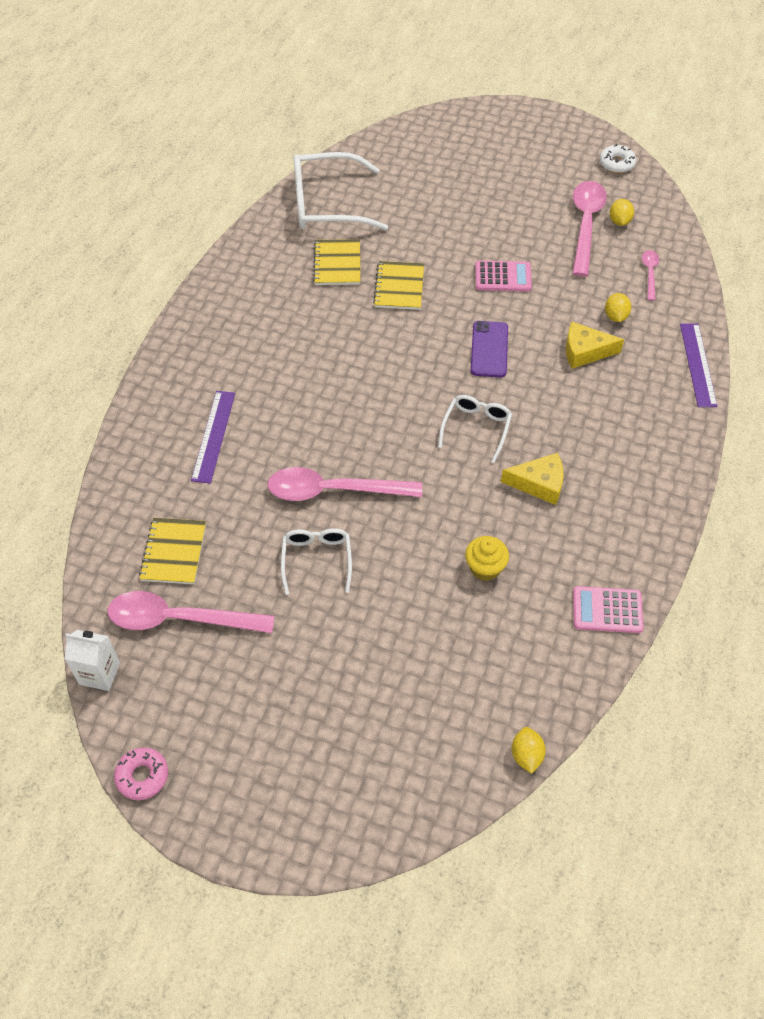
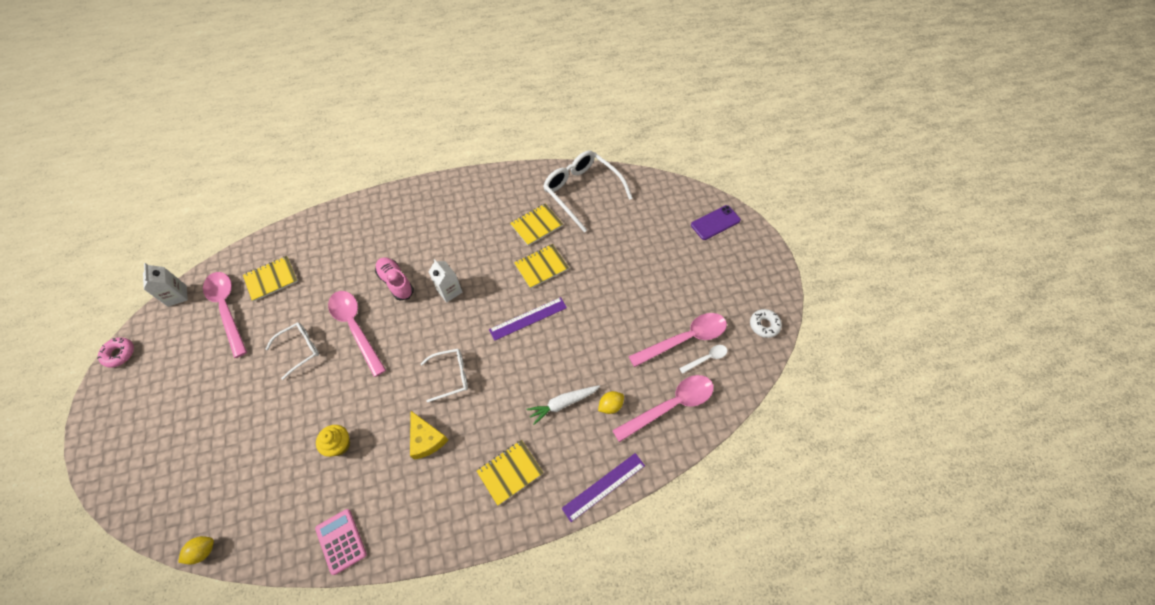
camera: 55 degrees right, 5 degrees up
(213, 436) = (362, 247): purple ruler -> purple ruler (528, 318)
(300, 425) = (396, 282): none -> pink shoe
(359, 380) = (449, 291): none -> white carton
(489, 349) = (524, 345): purple phone -> purple phone (715, 222)
(503, 277) = (594, 317): pink calculator -> none
(585, 351) = (562, 404): yellow cheese -> white carrot
(619, 221) = (706, 358): yellow lemon -> white spoon
(630, 429) = (510, 472): none -> yellow notebook
(649, 273) = (670, 406): pink spoon -> pink spoon, size x2.02

